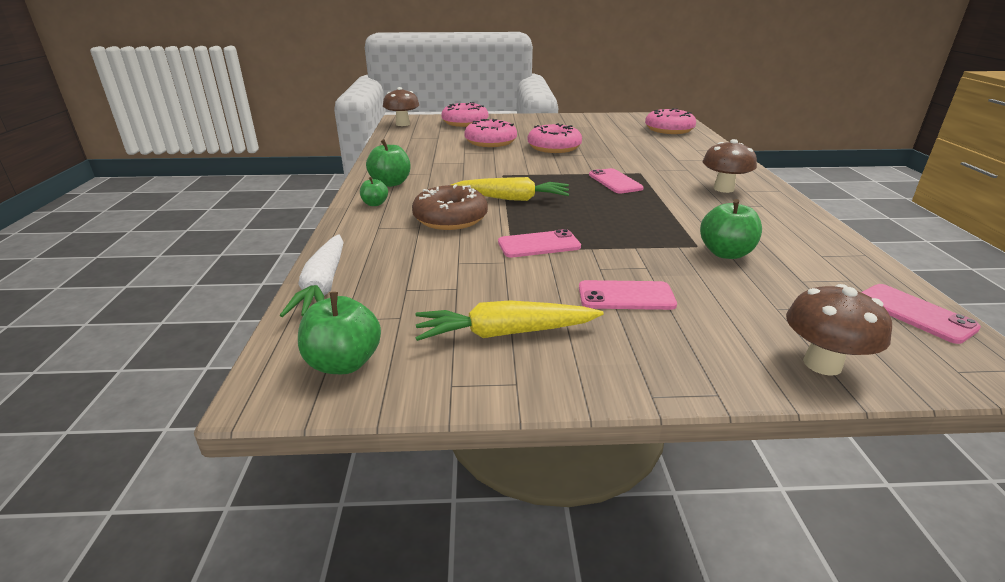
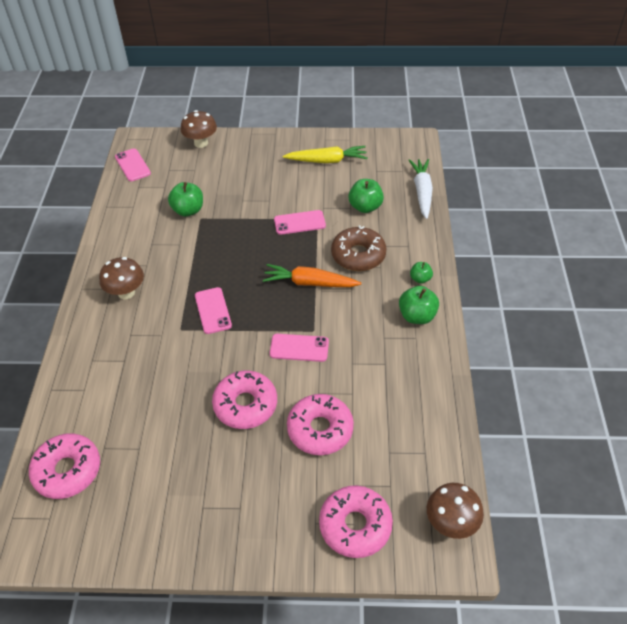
camera: 175 degrees left, 20 degrees up
(344, 363) = (394, 149): green apple -> green apple (365, 207)
(511, 198) = (310, 283): yellow carrot -> orange carrot
(626, 296) = (263, 180): pink phone -> pink phone (299, 348)

